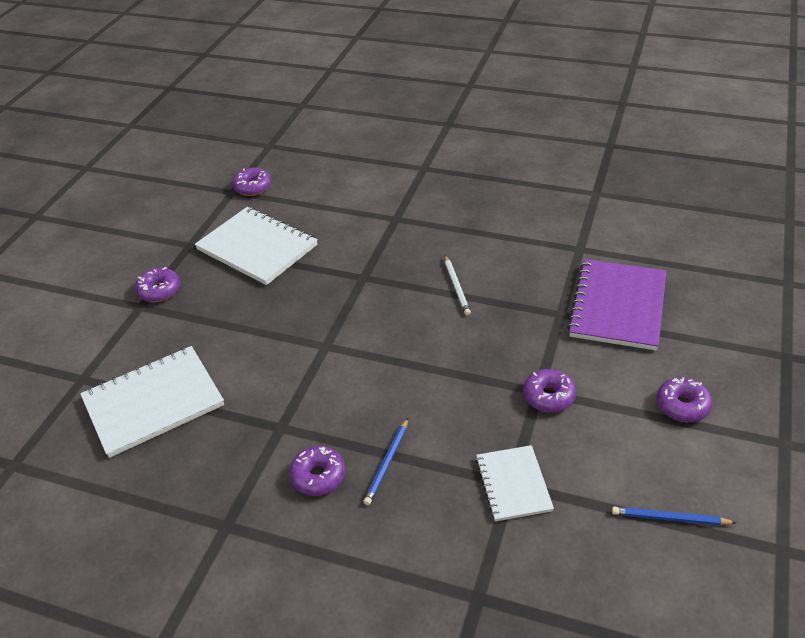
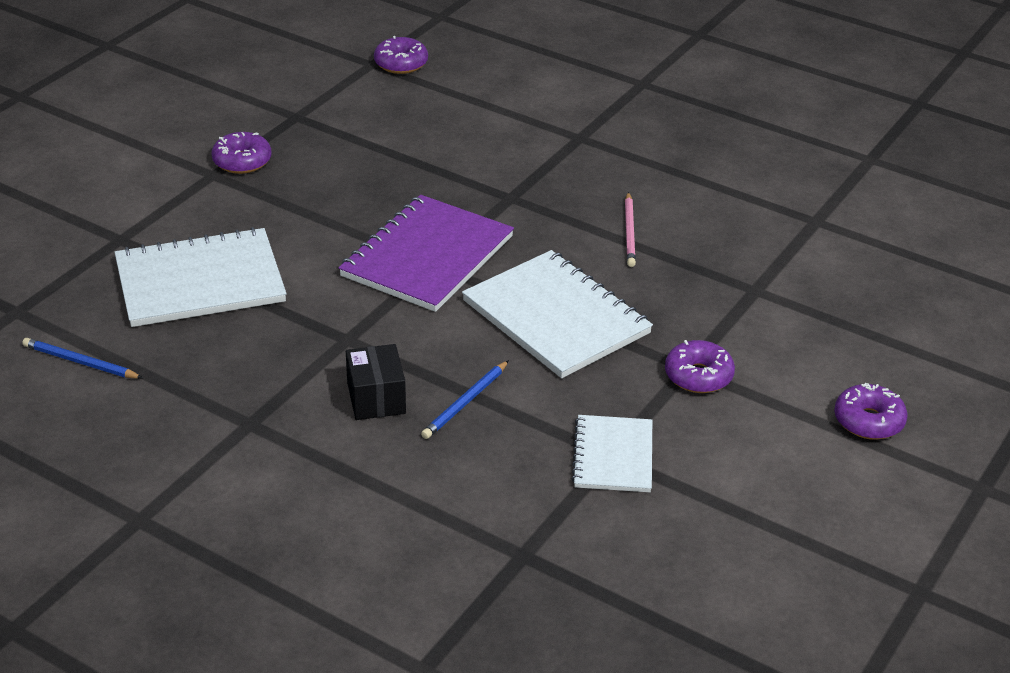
camera: 10 degrees right, 5 degrees down
(257, 247) = (383, 136): white notebook -> white notebook (556, 317)
(318, 476) = (376, 398): purple donut -> black box
(456, 287) = (630, 232): white pencil -> pink pencil
(617, 306) = (836, 296): purple notebook -> purple notebook (427, 256)
(670, 518) = (793, 531): blue pencil -> blue pencil (80, 362)

